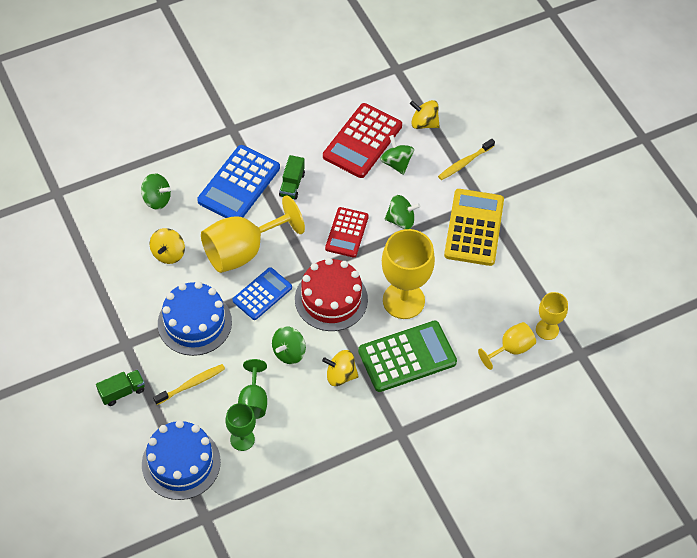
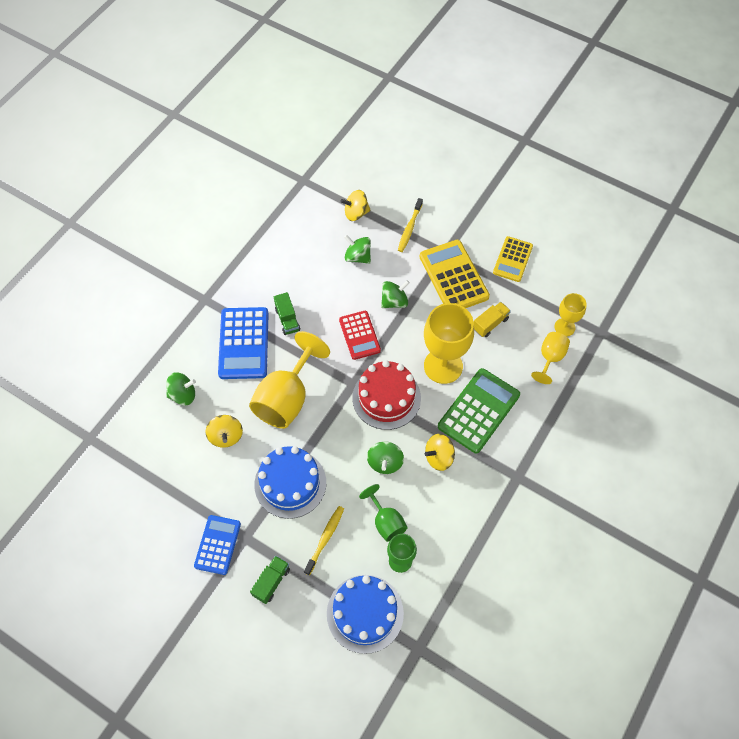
camera: 30 degrees left, 5 degrees up
(262, 294) = (328, 426): blue calculator -> blue calculator (218, 545)
(362, 141) = (318, 253): red calculator -> none
(476, 288) = (490, 324): none -> yellow truck
(544, 242) = (512, 259): none -> yellow calculator

